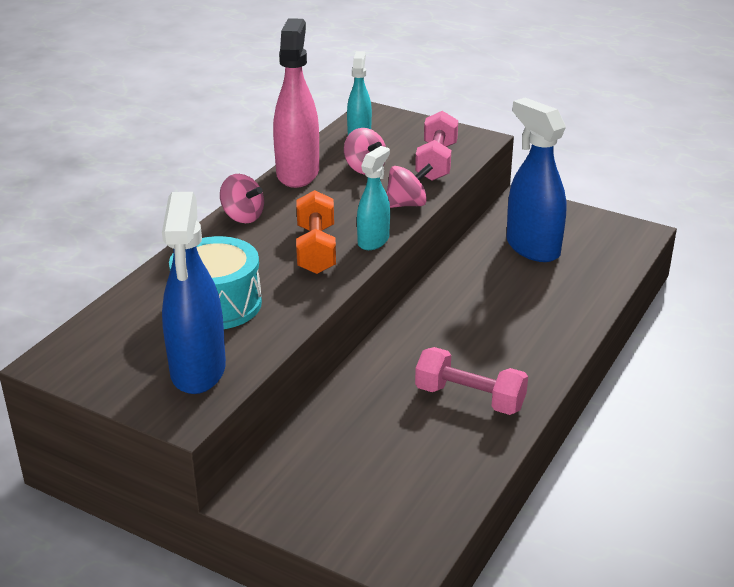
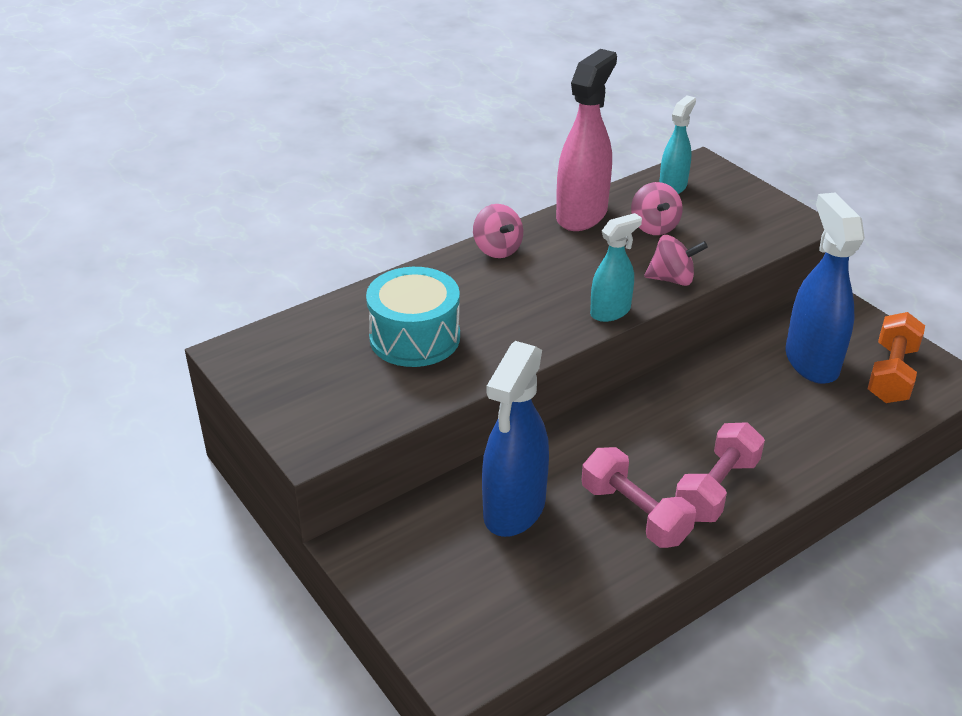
camera: 25 degrees right, 5 degrees up
(198, 371) = (352, 403): blue spray bottle -> blue spray bottle (514, 509)
(316, 249) = (546, 305): orange dumbbell -> orange dumbbell (891, 374)
(436, 162) = (736, 238): pink dumbbell -> pink dumbbell (716, 489)

